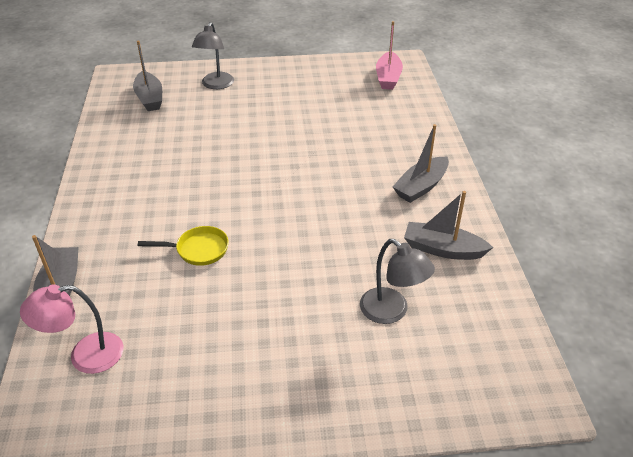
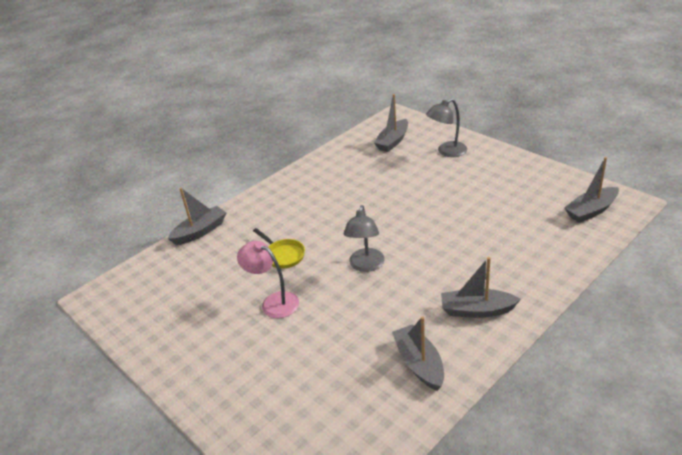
camera: 55 degrees right, 5 degrees down
(85, 356) = (164, 274): pink lamp -> pink lamp (273, 302)
(388, 77) = (591, 211): pink boat -> grey boat
(391, 312) = (323, 374): grey lamp -> grey lamp (366, 265)

